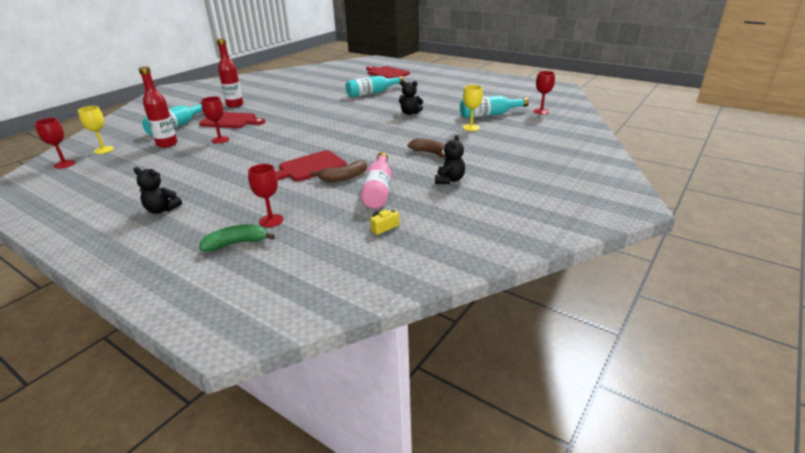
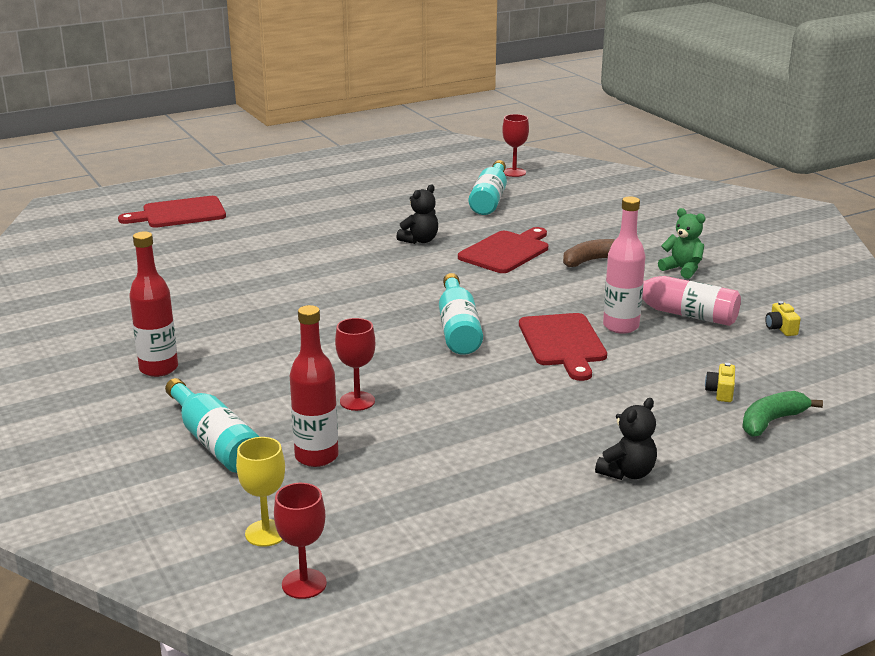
camera: 65 degrees left, 5 degrees down
(230, 121) = (259, 382): red cutting board -> red cutting board (506, 251)
(236, 243) = (771, 421): green banana -> green banana turned 45 degrees clockwise
(271, 220) = (720, 392): red goblet -> yellow camera
(343, 177) = (621, 326): brown banana -> pink bottle
(372, 93) = (278, 245): turquoise bottle -> turquoise bottle (458, 328)
(449, 180) = (682, 269): black teddy bear -> green teddy bear
(471, 127) = (525, 220): yellow goblet -> none

